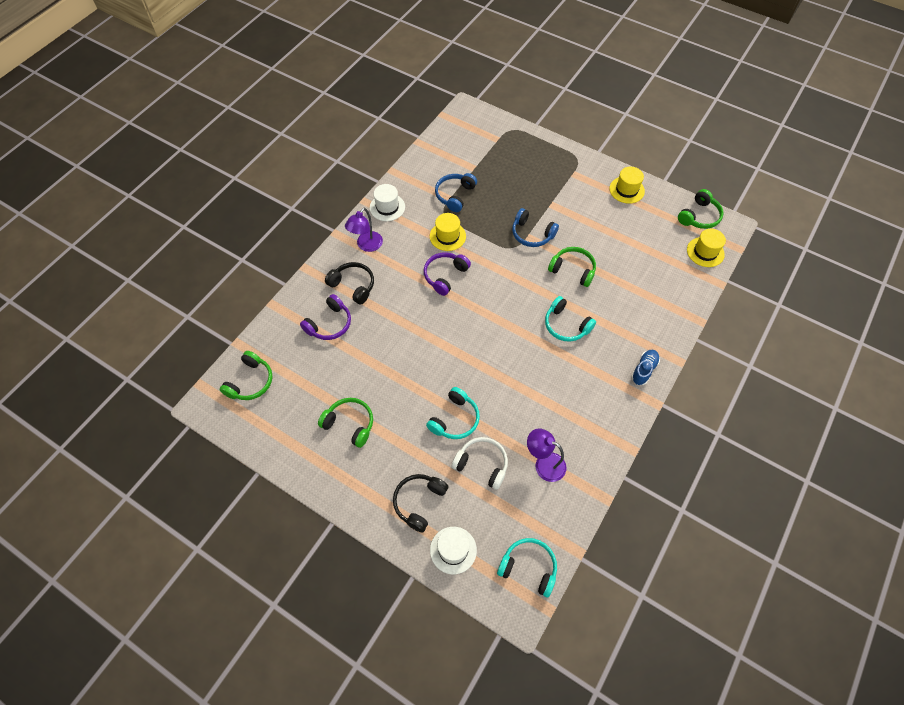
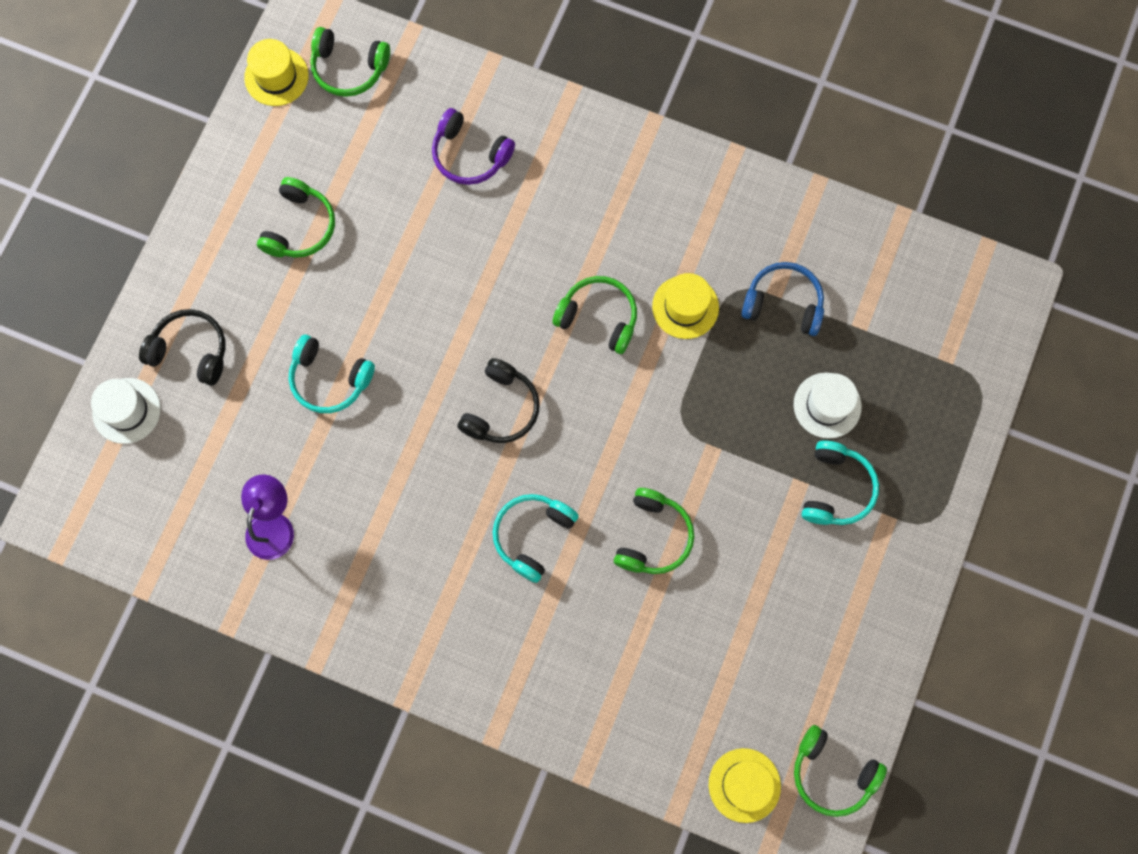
camera: 80 degrees right, 15 degrees up
(353, 286) = (550, 173): black headphones -> black headphones (501, 408)
(366, 245) = (637, 176): purple lamp -> none
(387, 207) = (729, 191): white hat -> white hat (827, 405)
(445, 276) = (598, 317): purple headphones -> green headphones
(482, 464) = (260, 431): white headphones -> none
(528, 568) = (112, 520): turquoise headphones -> turquoise headphones (836, 489)
(532, 234) = (721, 455): blue headphones -> none
(626, 190) = (869, 625): yellow hat -> yellow hat (276, 76)
(644, 370) = (465, 675): blue shoe -> none

